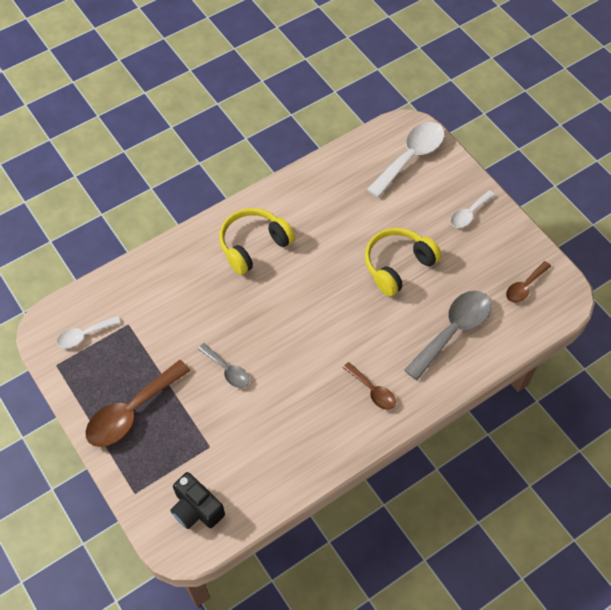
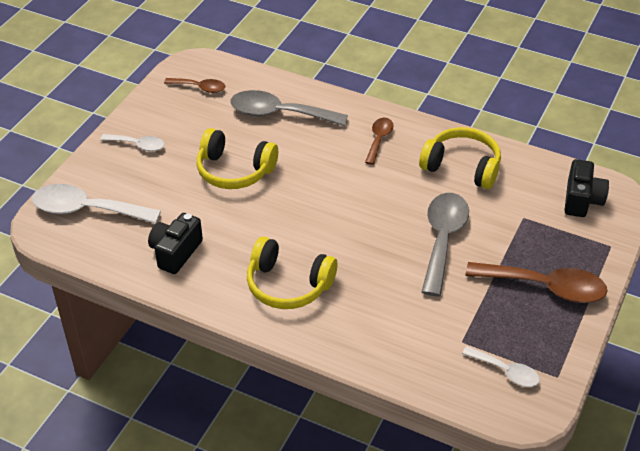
camera: 120 degrees left, 15 degrees down
(227, 370) = (443, 239): grey spoon -> grey spoon, size x1.82
(297, 437) = (462, 167): none -> yellow headphones
(331, 192) = (175, 252): none -> black camera

